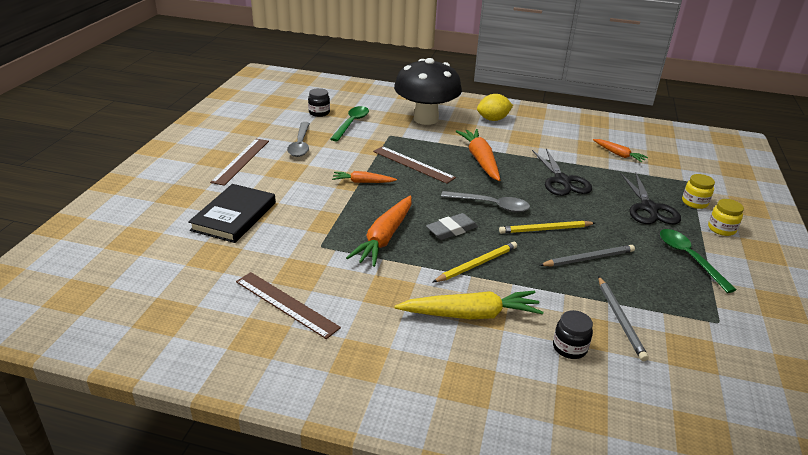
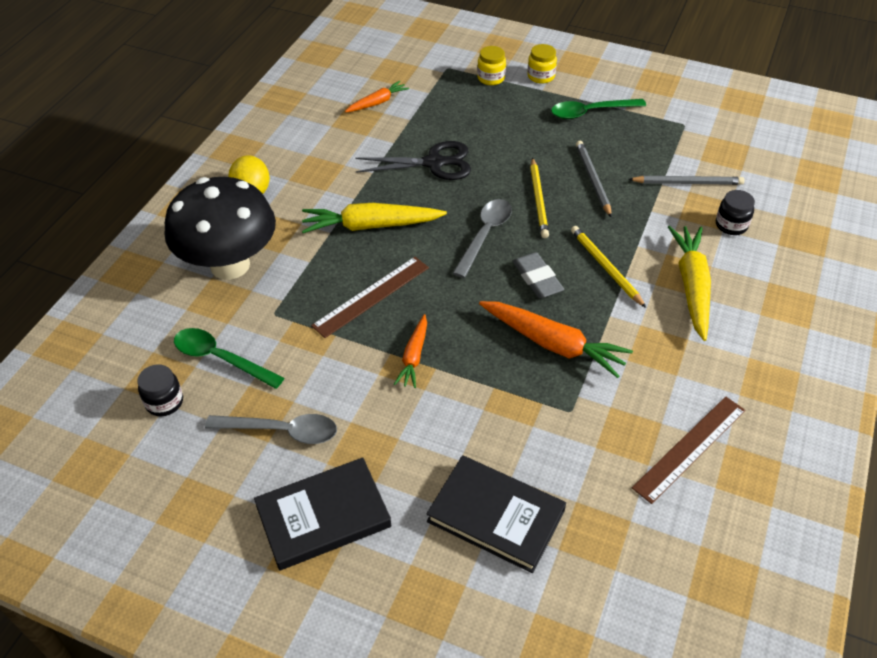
camera: 80 degrees left, 15 degrees up
(241, 161) = (323, 516): brown ruler -> black book
(480, 160) = (370, 226): orange carrot -> yellow carrot
(649, 208) = (500, 112): black scissors -> none

